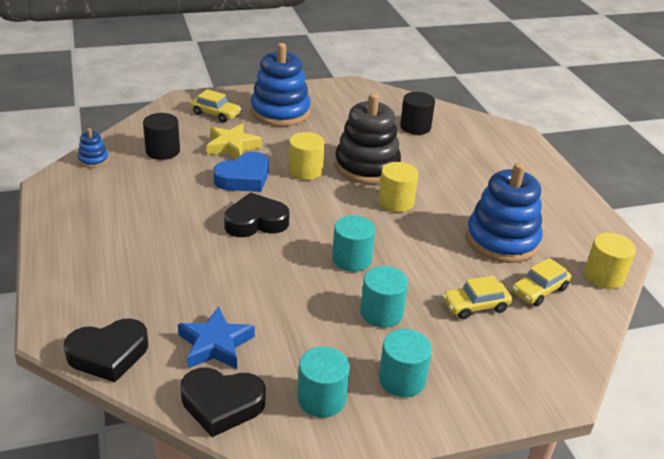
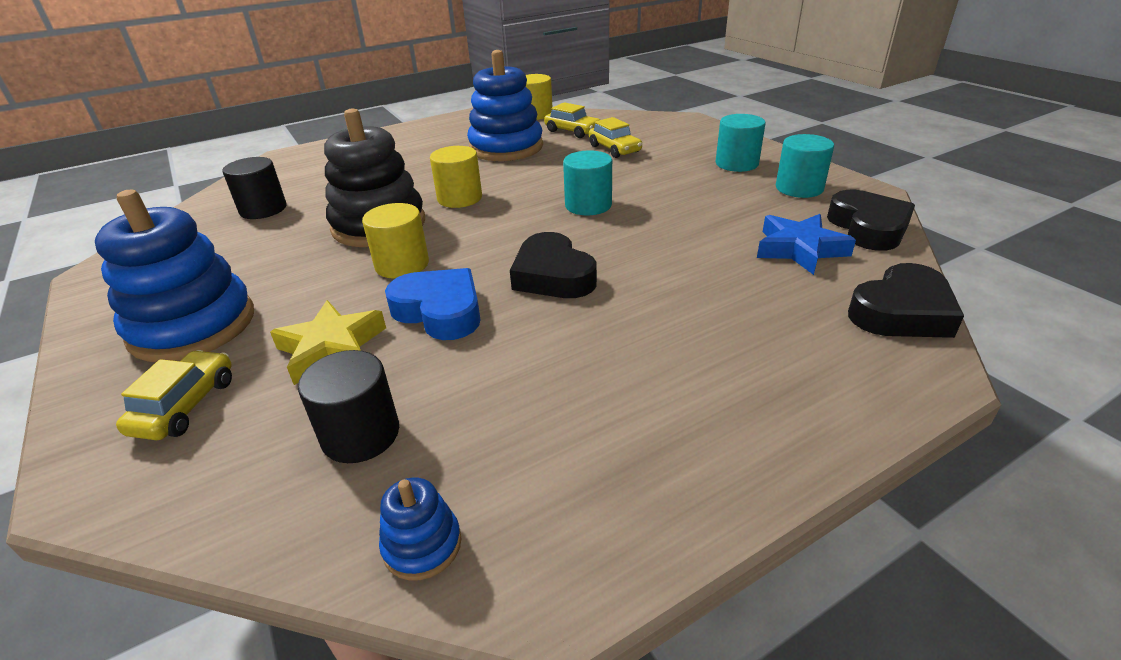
camera: 100 degrees left, 0 degrees up
(108, 354) = (901, 312): black heart -> black heart turned 90 degrees clockwise
(381, 313) = (661, 181): turquoise cylinder -> none

